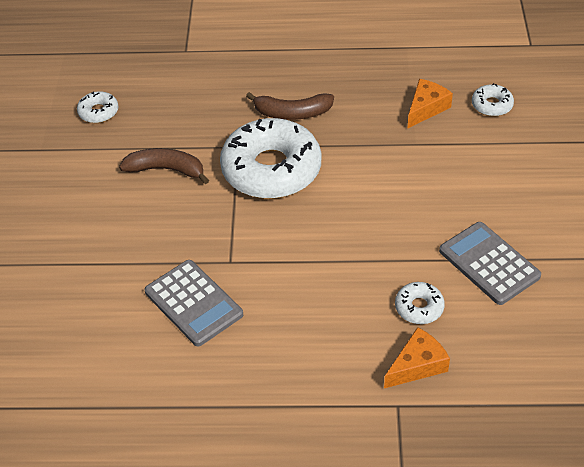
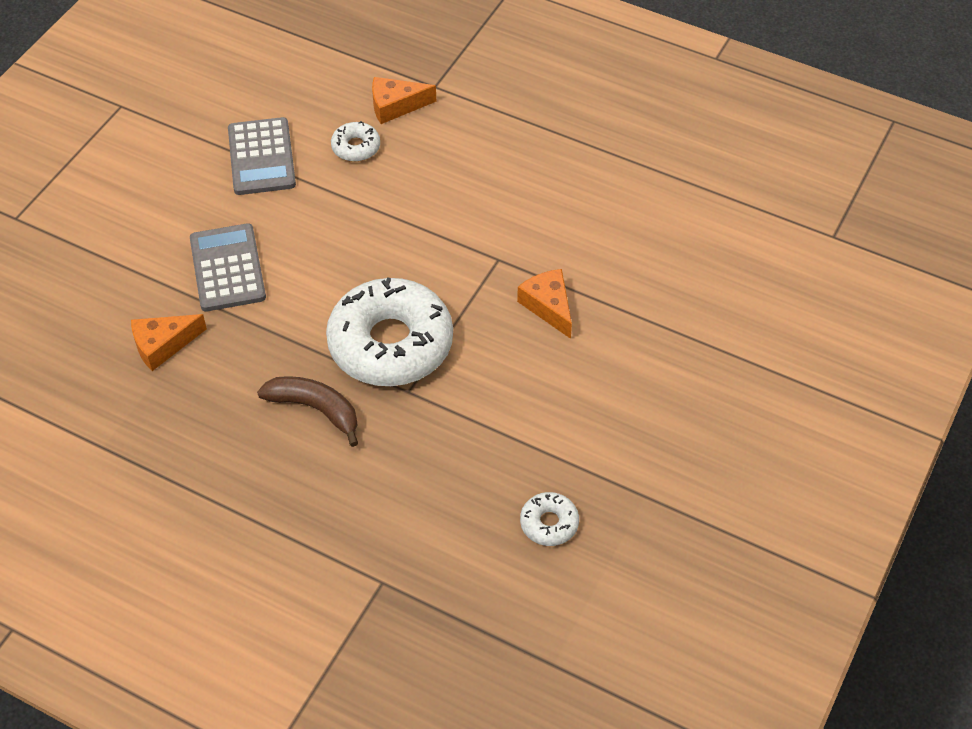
camera: 155 degrees left, 5 degrees up
(166, 170) = (506, 396): brown banana -> none
(168, 241) = (548, 306): none -> orange cheese
(193, 303) = (556, 233): grey calculator -> grey calculator (227, 268)
(492, 105) = (90, 316): white donut -> none

